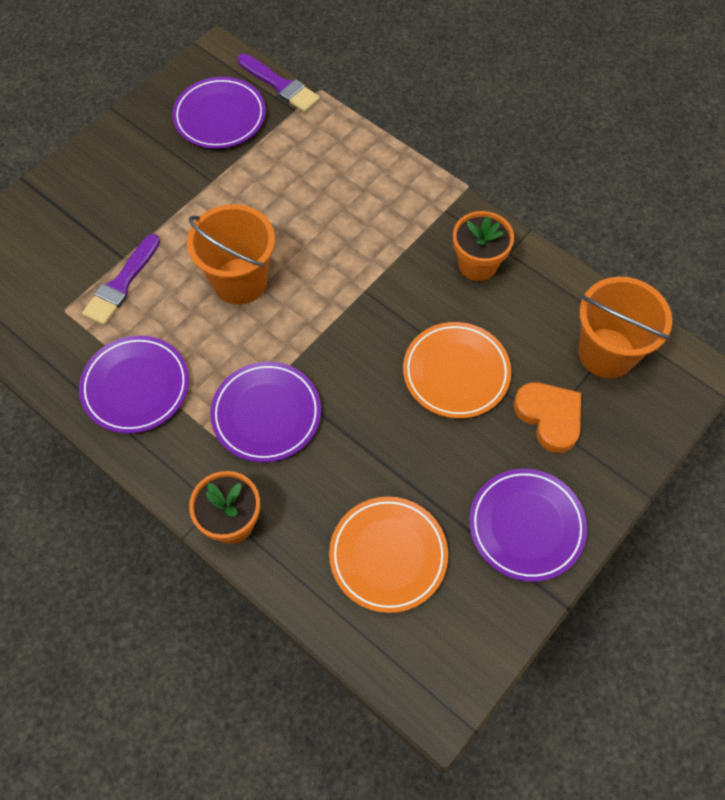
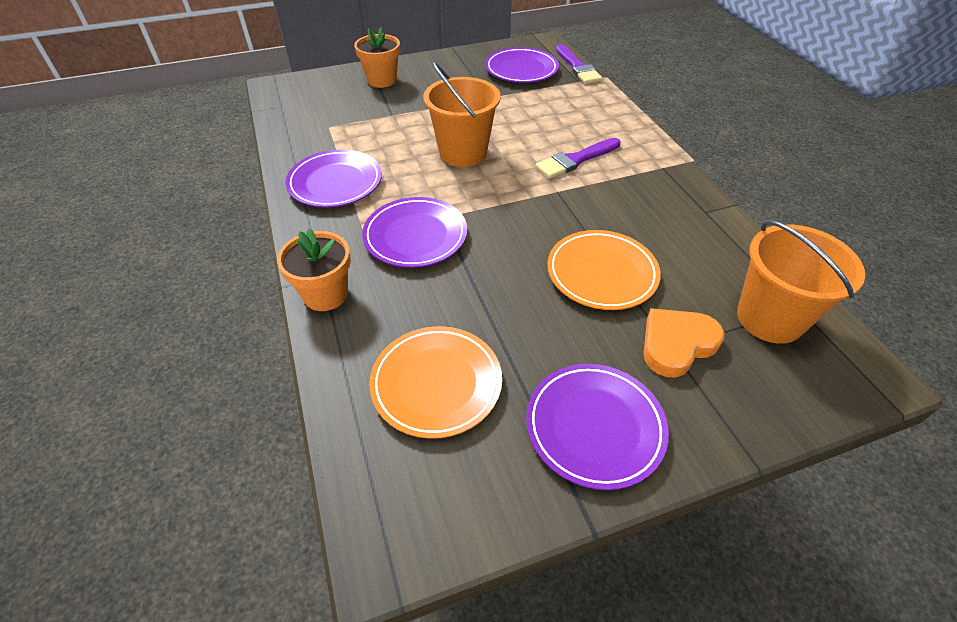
camera: 30 degrees right, 15 degrees down
(121, 284) = (379, 127): purple brush -> purple brush (576, 160)
(477, 264) = (671, 209): orange flower pot -> orange flower pot (382, 80)
(549, 417) = (676, 344): orange heart -> orange heart turned 120 degrees counterclockwise

